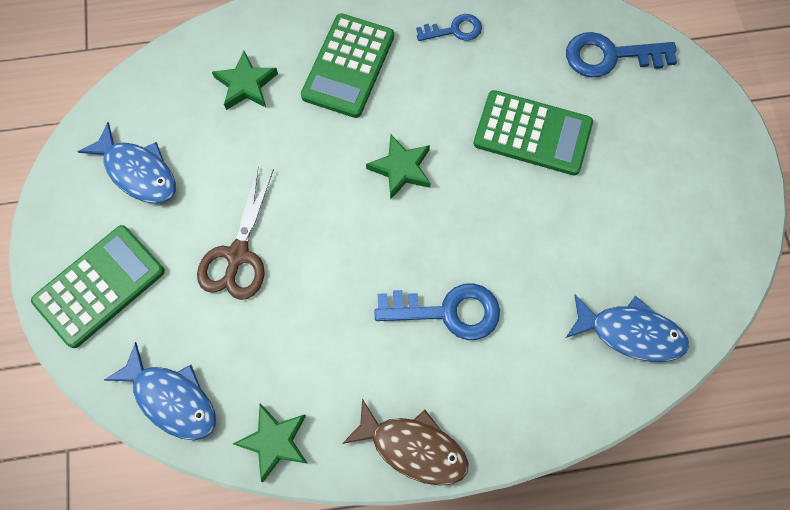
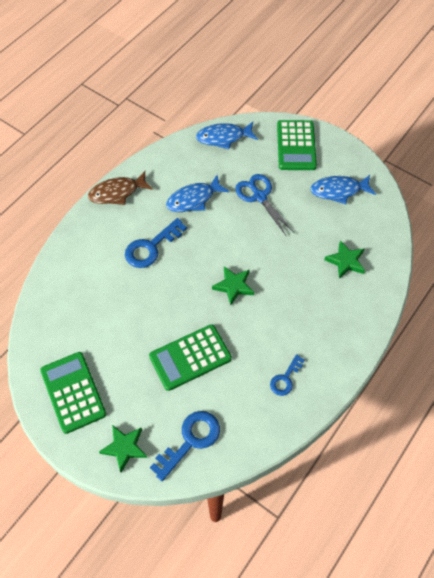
camera: 135 degrees right, 10 degrees down
(237, 255) = (259, 196): brown scissors -> blue scissors
(274, 441) = (171, 155): green star -> green star (124, 448)
(348, 66) = (313, 311): green calculator -> green calculator (73, 392)
(630, 333) = (63, 304): blue fish -> blue fish (194, 199)

